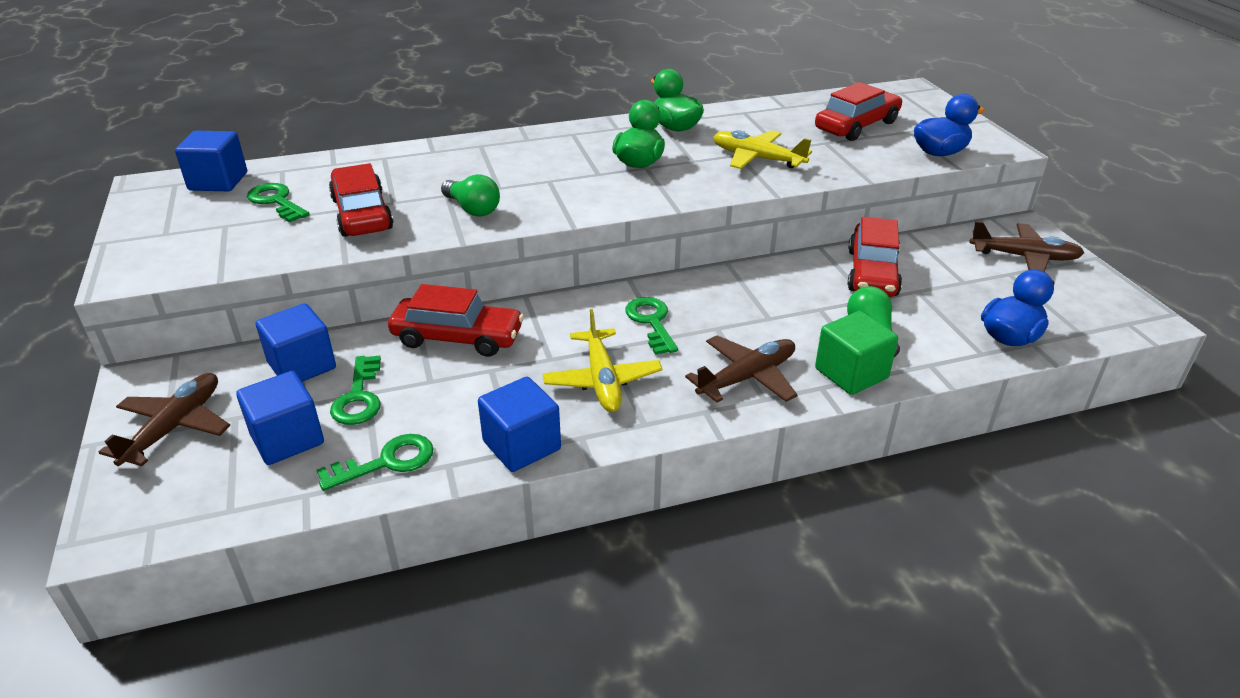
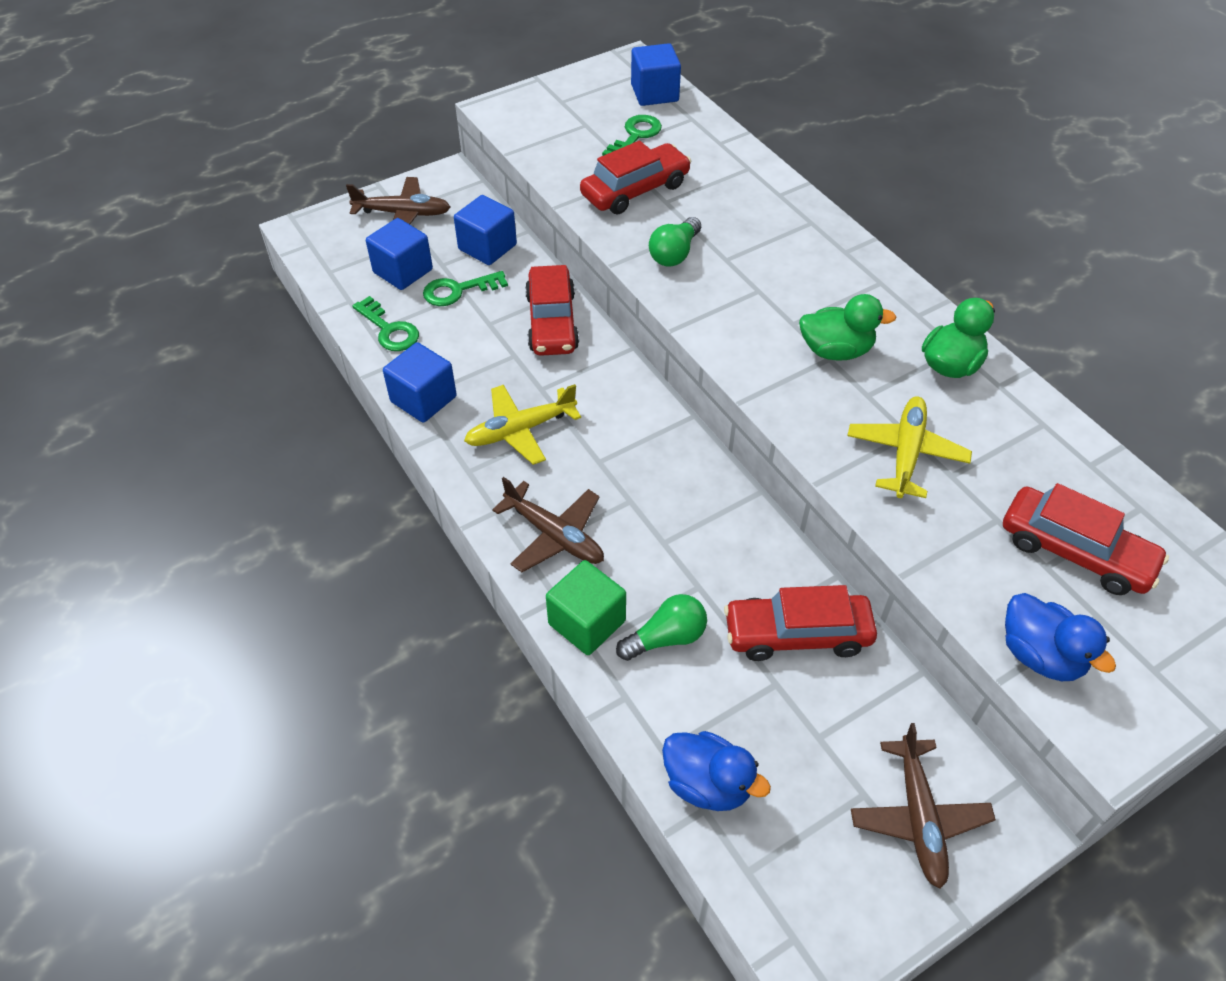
camera: 75 degrees right, 15 degrees up
(651, 322) = (621, 448): green key -> none

